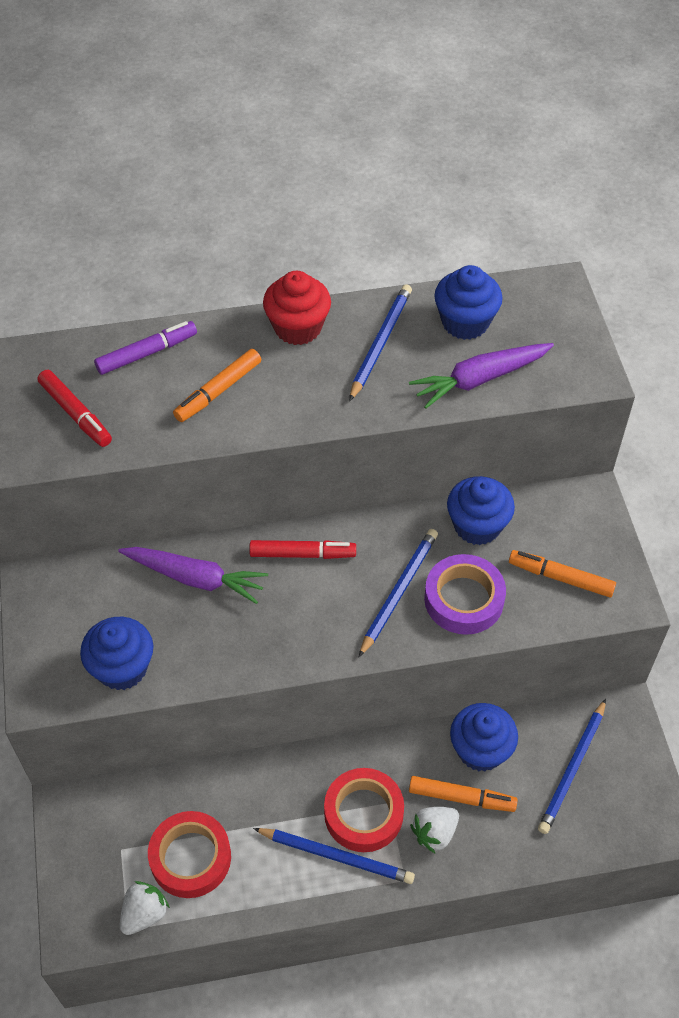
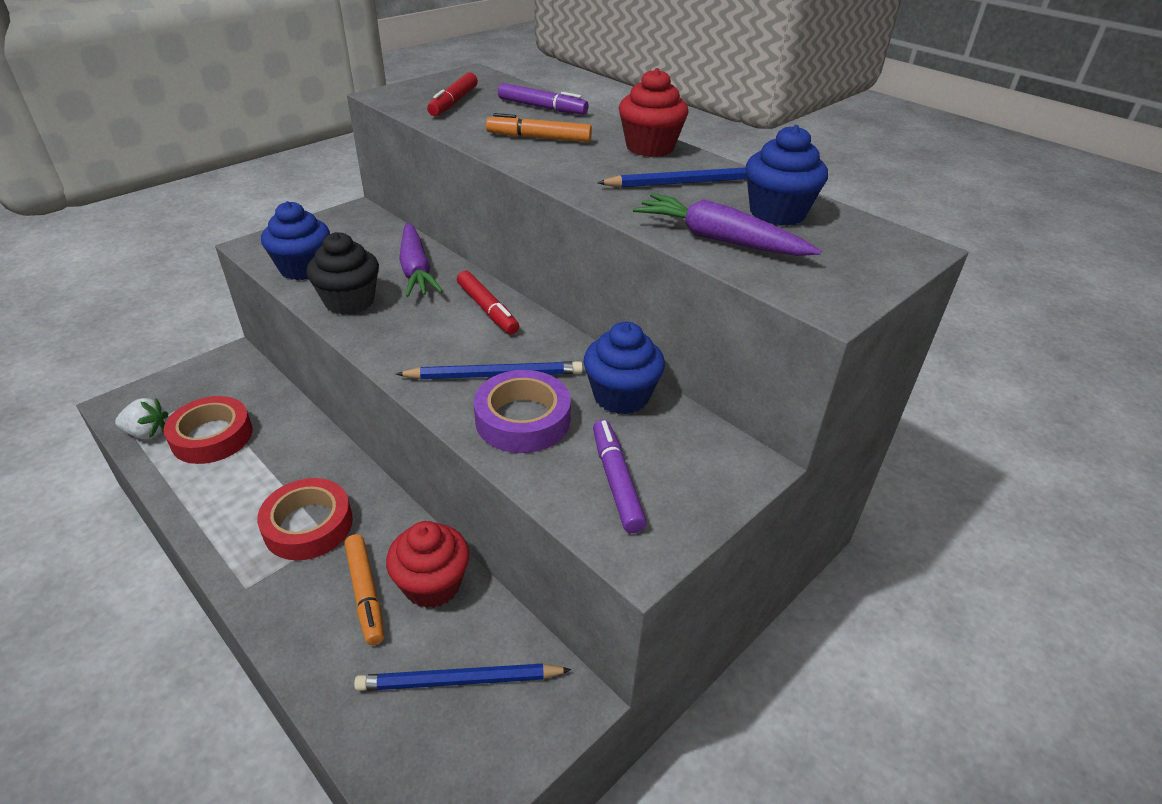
camera: 55 degrees right, 15 degrees down
(213, 651) = (349, 301): none -> black cupcake
(336, 856) = (252, 526): blue pencil -> none
(434, 833) = (311, 589): white strawberry -> none
(480, 750) = (432, 584): blue cupcake -> red cupcake
(560, 578) = (616, 481): orange marker -> purple marker

